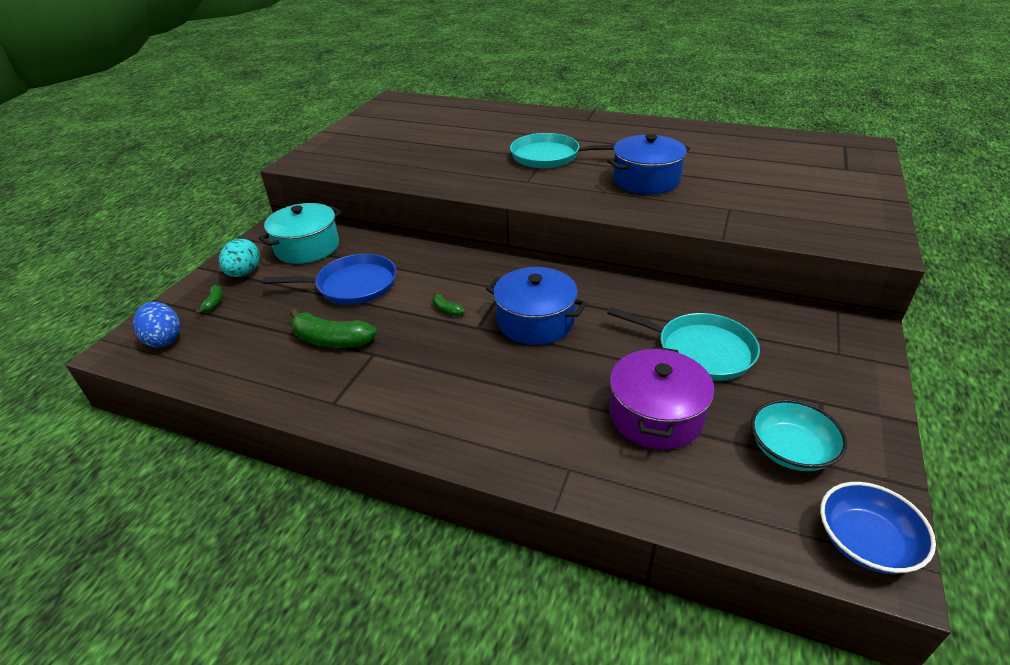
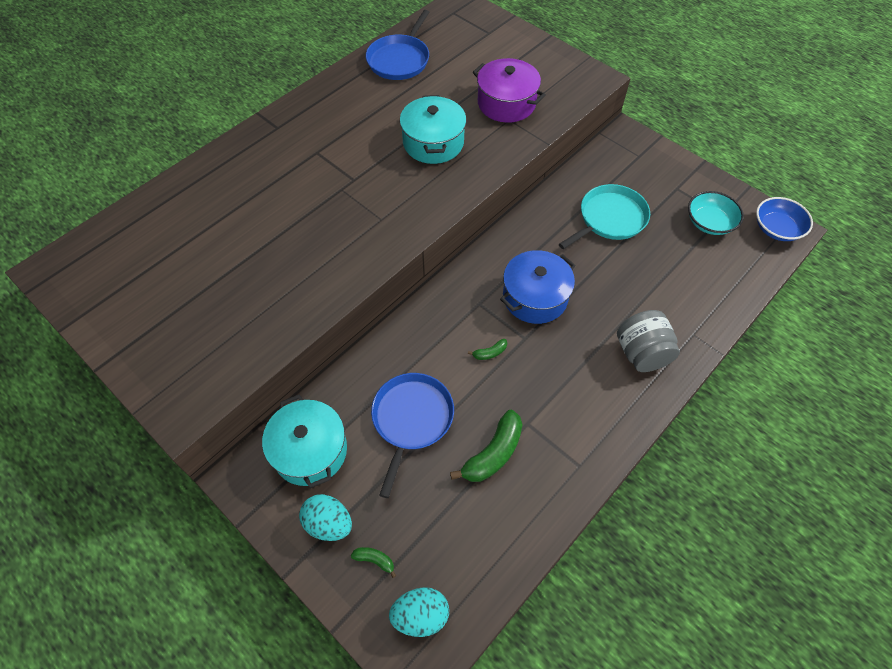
camera: 70 degrees left, 20 degrees up
(164, 339) = (420, 615): blue egg -> turquoise egg
(508, 422) = (641, 353): none -> grey jar
(549, 156) = (340, 185): turquoise pan -> none
(646, 180) = (433, 143): blue pot -> turquoise pot
(656, 415) = (662, 270): purple pot -> purple pot (506, 103)
(735, 140) = (400, 60): none -> blue pan

